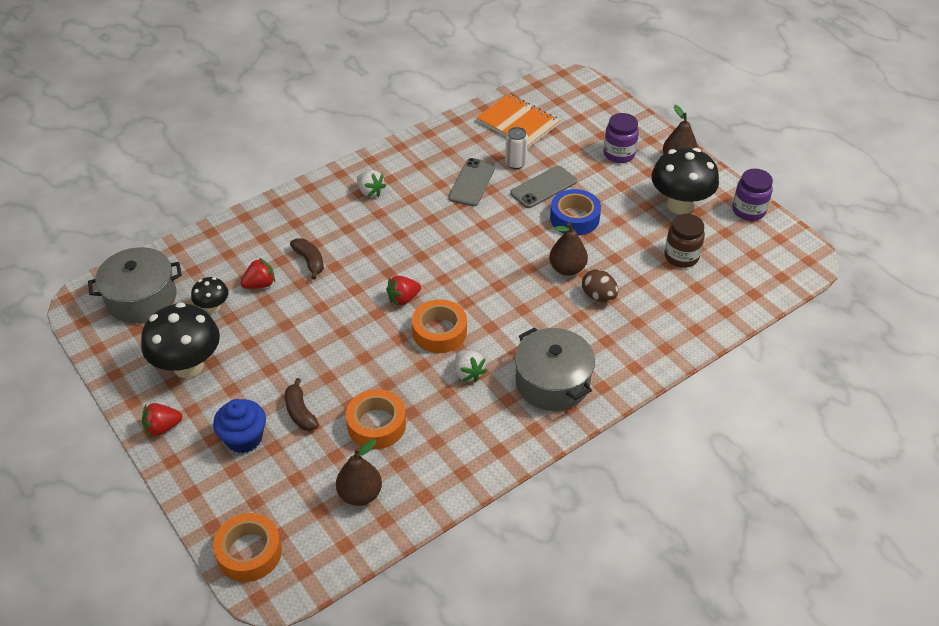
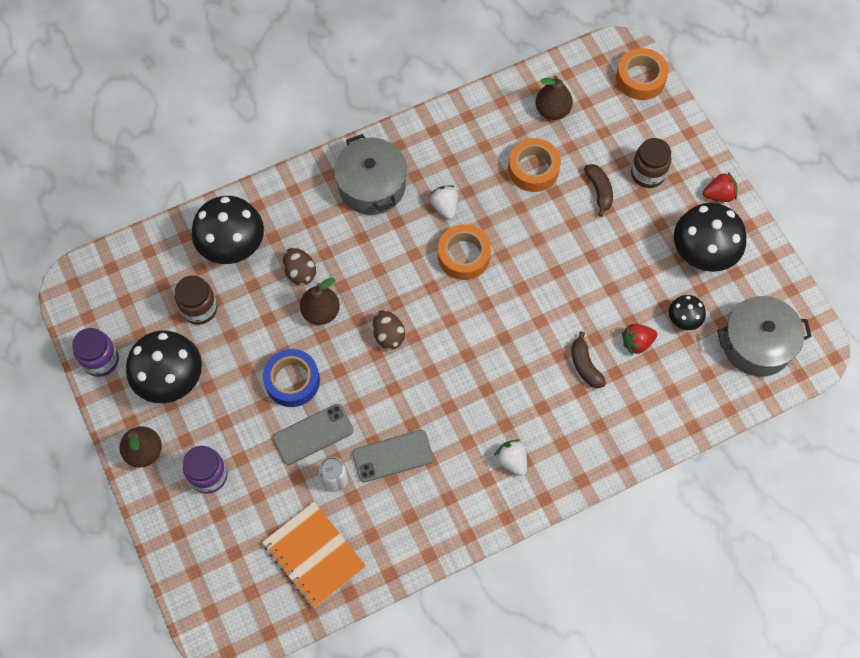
camera: 170 degrees left, 20 degrees up
(244, 438) = (647, 174): blue cupcake -> brown jar
(403, 299) = (493, 301): red strawberry -> none
(472, 182) = (392, 456): grey phone -> grey phone turned 45 degrees clockwise
(498, 260) = (388, 335): none -> brown egg
(673, 307) = (233, 248): none -> black mushroom

